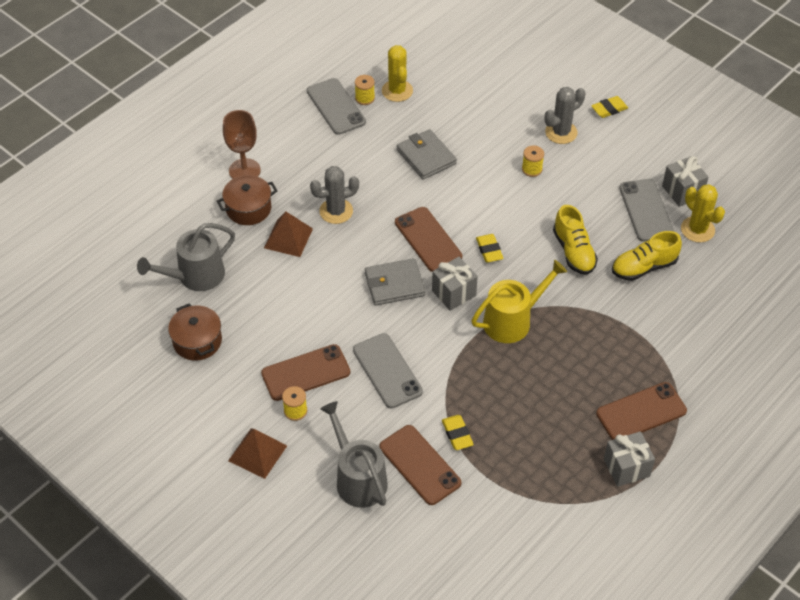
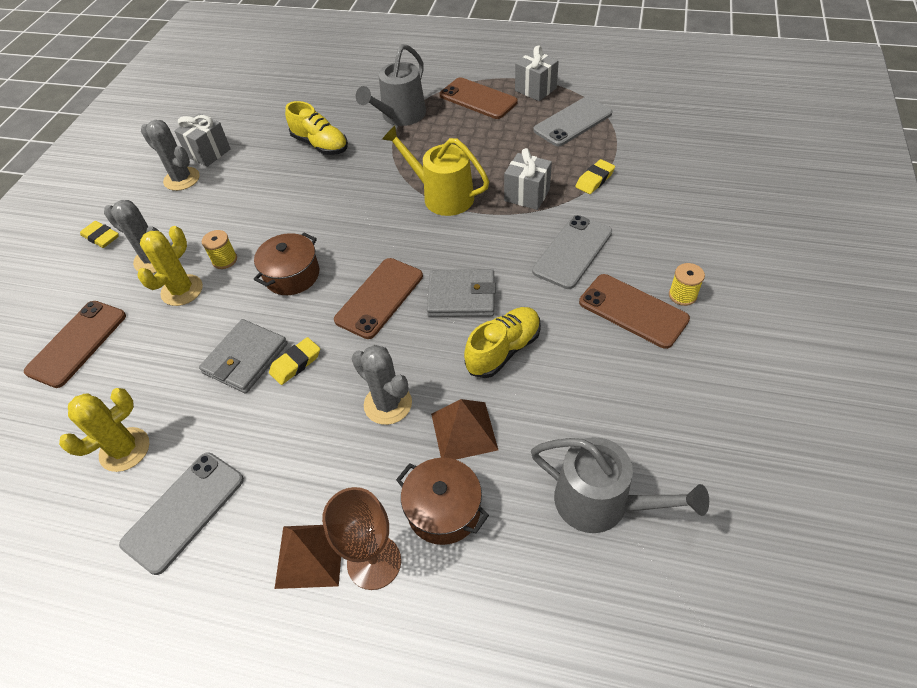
camera: 115 degrees left, 0 degrees up
(197, 341) = (688, 435): brown pot -> brown pot (292, 275)
(257, 453) = (756, 298): brown pyramid -> brown pyramid (310, 555)
(358, 479) = (701, 217): grey watering can -> grey watering can (400, 116)
(365, 98) = (153, 482): yellow spool -> none
(394, 284) = (461, 296): grey wallet -> grey wallet turned 45 degrees counterclockwise
(420, 465) = (647, 188): brown phone -> brown phone (77, 343)
(454, 293) = (439, 247): grey gift -> grey gift (527, 195)
(489, 250) = (364, 245): yellow eraser -> yellow eraser (296, 363)
(573, 251) = (328, 190): yellow shoe -> yellow shoe (503, 350)
(646, 210) = (246, 165): grey phone -> grey phone (573, 122)
(654, 167) = (182, 179): none -> grey cactus
(697, 229) = (254, 131): yellow cactus -> yellow cactus (182, 290)

